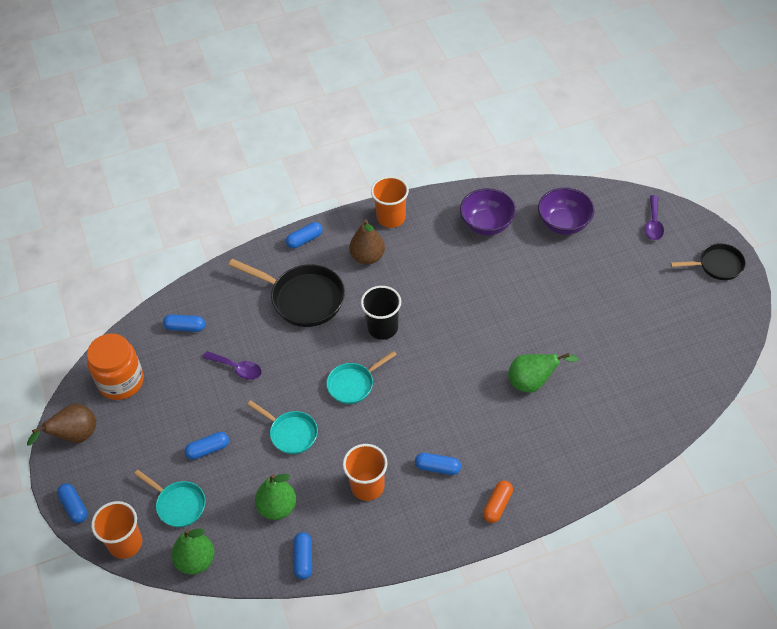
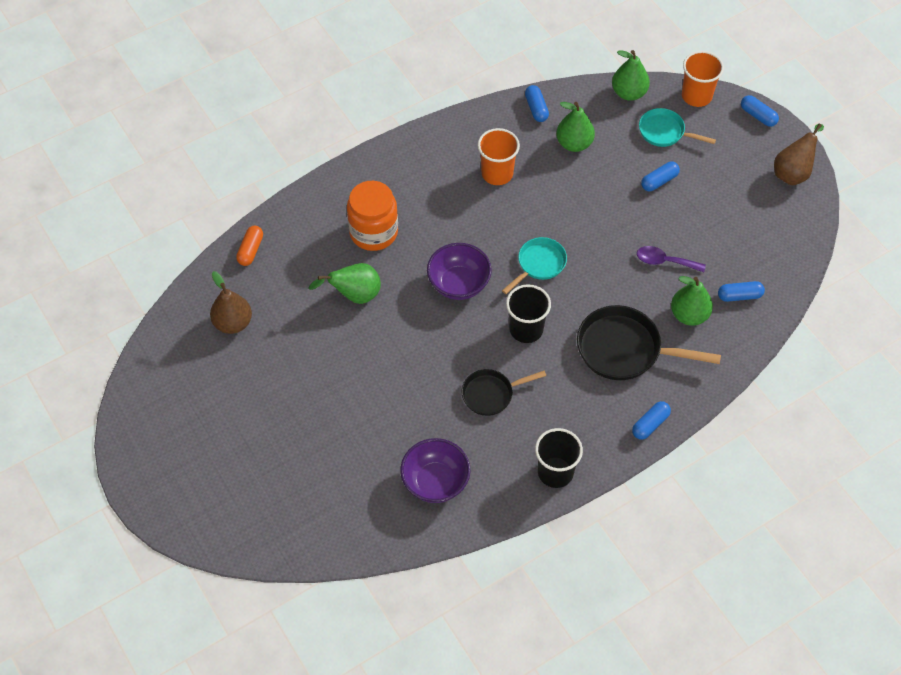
camera: 165 degrees right, 5 degrees up
(121, 381) = (777, 230): orange jar -> orange jar (373, 232)
(236, 318) = (689, 315): none -> green pear
(291, 433) = (585, 208): turquoise pan -> none
(367, 257) = (568, 413): brown pear -> brown pear (233, 323)
(391, 218) = (555, 472): orange cup -> black cup
(437, 467) = (435, 199): blue capsule -> none
(497, 505) = (373, 176): orange capsule -> orange capsule (250, 250)
(564, 224) = (340, 498): purple bowl -> purple bowl (459, 284)
(653, 223) = (229, 517): purple spoon -> none
(717, 265) = (153, 469): black pan -> black pan (491, 394)

